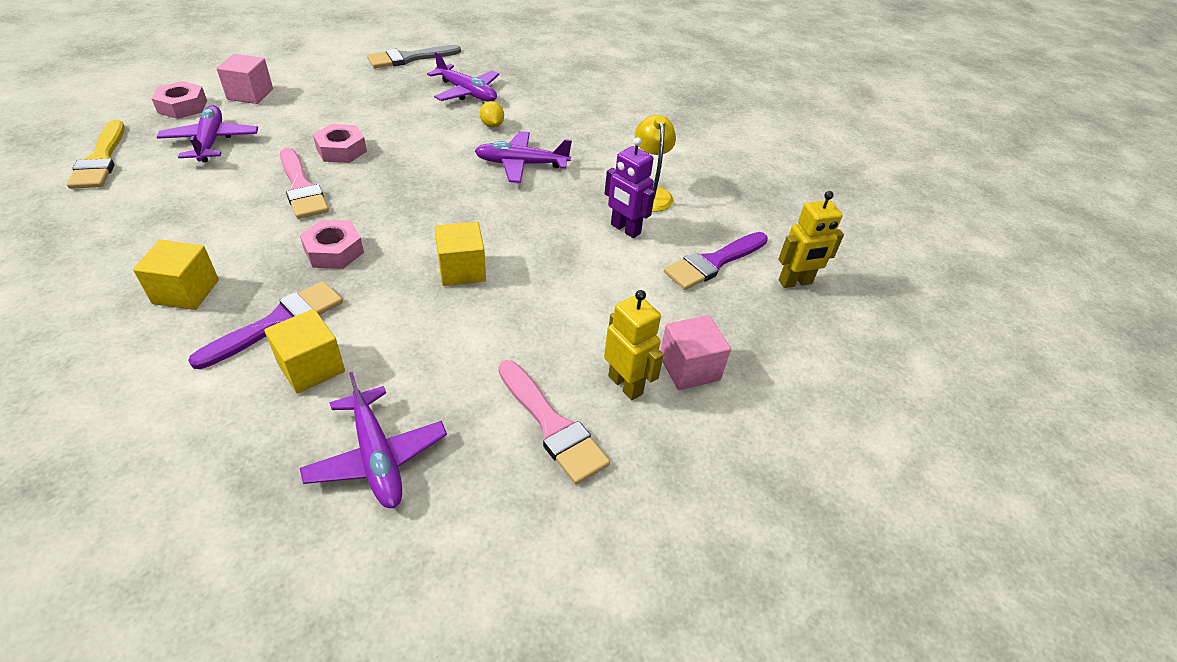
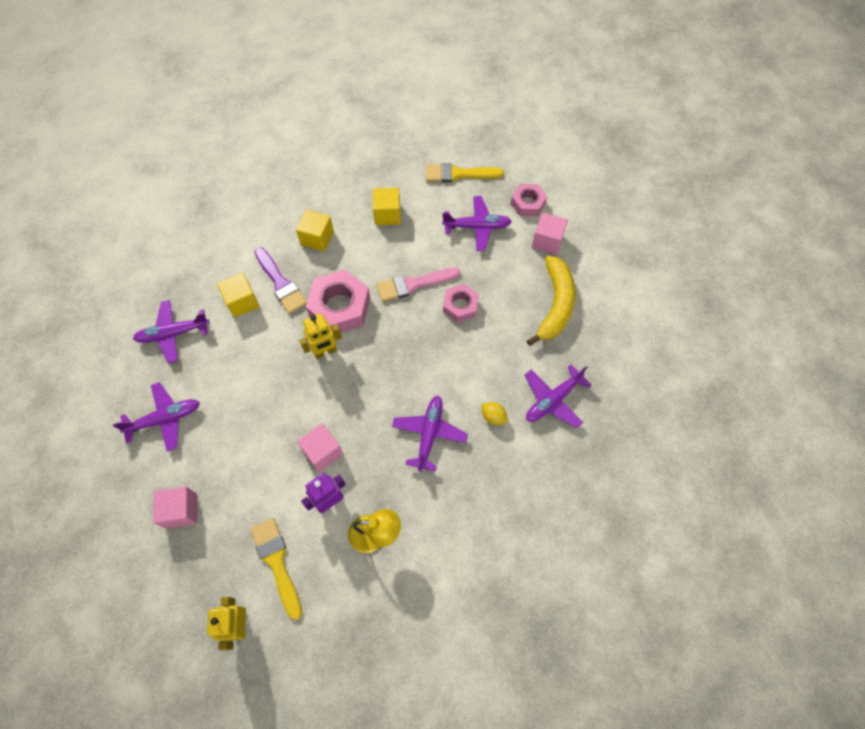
camera: 105 degrees right, 20 degrees up
(334, 251) = (340, 307): pink nut -> pink nut, size x1.68
(346, 90) = (555, 305): none -> yellow banana
(410, 58) = (620, 354): grey brush -> none
(462, 270) = (306, 381): yellow cube -> yellow cube (387, 214)
(492, 125) = (493, 417): yellow lemon -> yellow lemon turned 45 degrees clockwise
(551, 425) = (165, 419): pink brush -> purple plane
(564, 242) = (322, 452): none -> pink cube
(625, 385) = (180, 466): yellow robot -> yellow robot (325, 351)
(714, 262) = (277, 563): purple brush -> yellow brush

